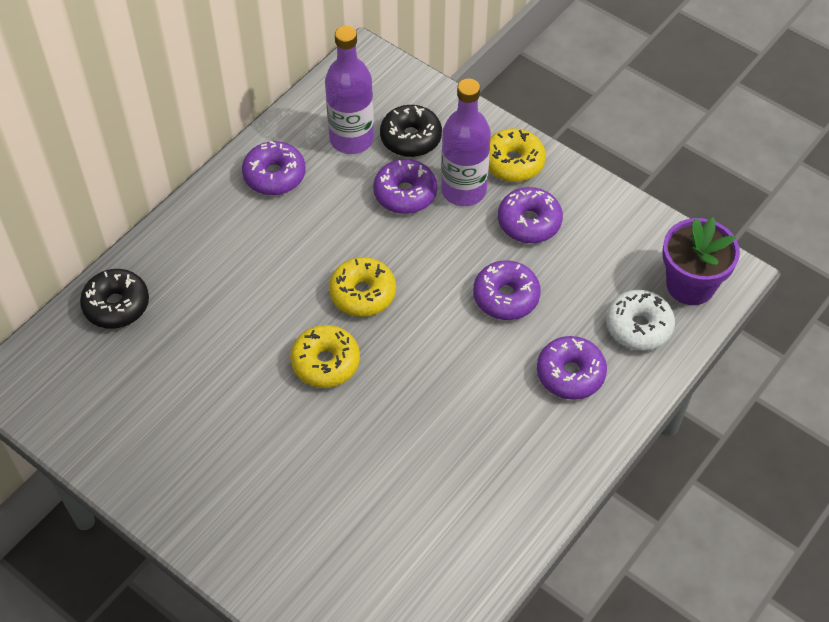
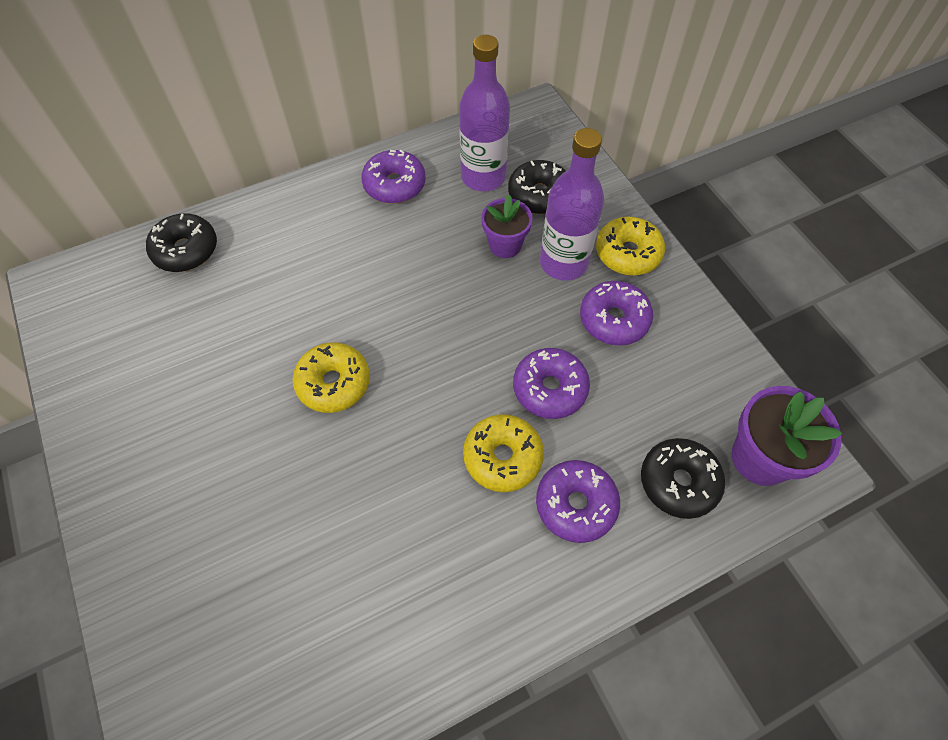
camera: 25 degrees right, 5 degrees up
(362, 293) = (409, 327): yellow donut -> yellow donut (502, 457)
(405, 193) = (505, 245): purple donut -> purple flower pot
(638, 326) = (678, 482): white donut -> black donut

